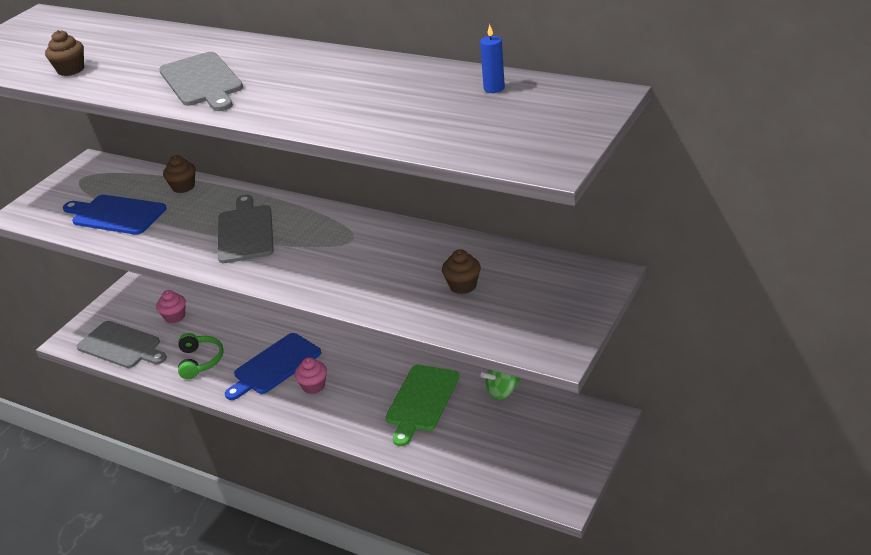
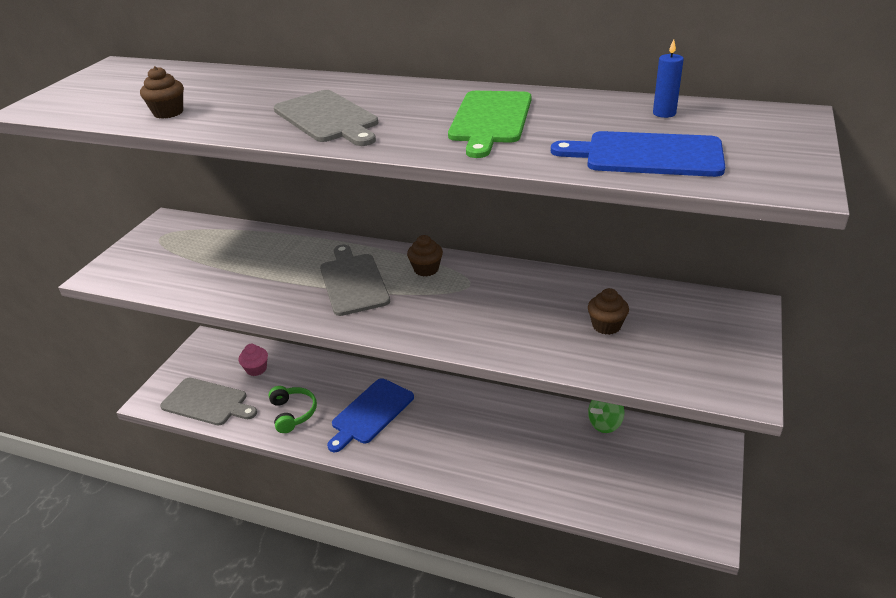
camera: 10 degrees left, 0 degrees up
(116, 214) = (207, 271): blue cutting board -> blue cutting board (647, 155)
(183, 187) = (272, 240): brown cupcake -> brown cupcake (426, 269)
(313, 386) = (416, 431): pink cupcake -> none
(421, 401) = (529, 439): green cutting board -> green cutting board (490, 120)

